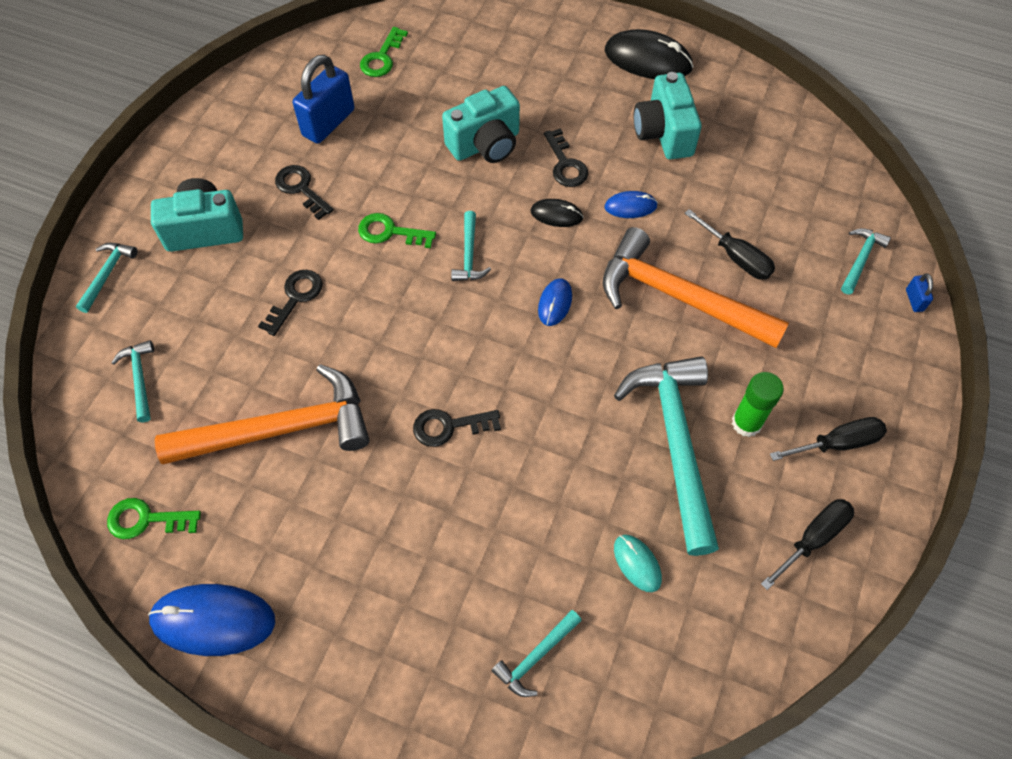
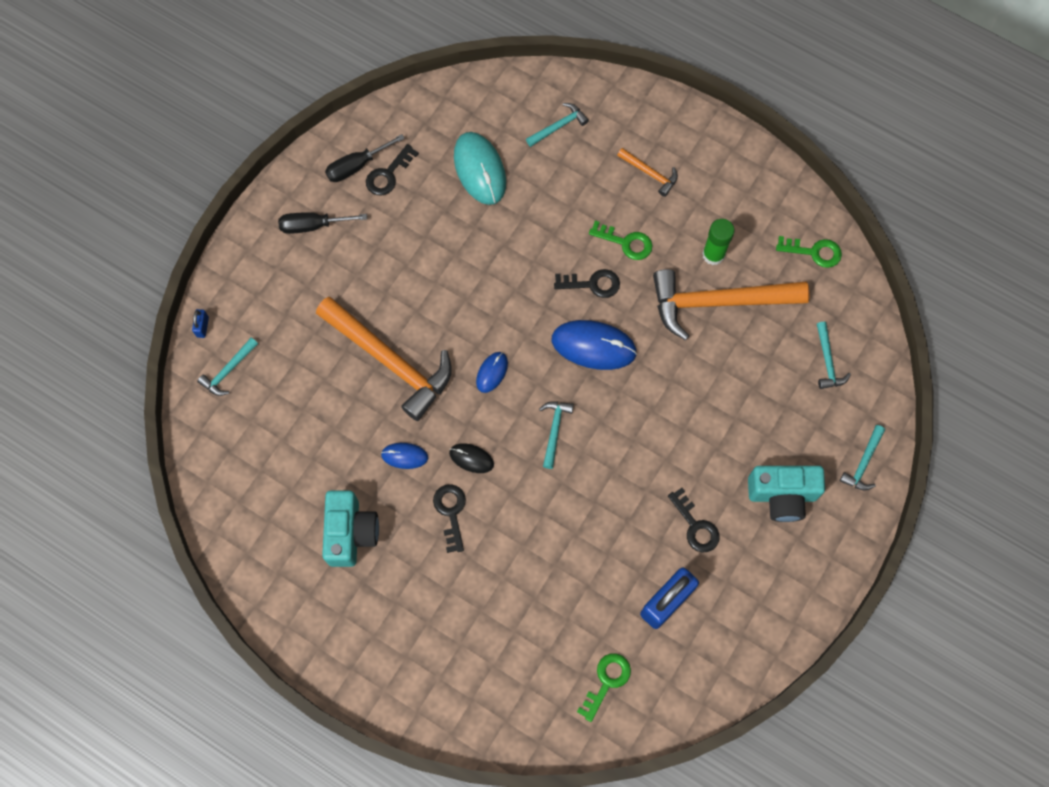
camera: 170 degrees left, 10 degrees up
(213, 620) = (765, 180): blue mouse -> blue mouse (593, 346)
(295, 298) = (704, 413): black key -> black key (388, 174)
(387, 601) = (650, 173): none -> orange hammer
(390, 232) = (619, 465): green key -> green key (625, 242)
(485, 144) = (520, 549): turquoise camera -> none
(637, 563) = (480, 169): turquoise mouse -> turquoise mouse, size x1.88
(648, 59) = (338, 630): black mouse -> none
(675, 443) = (429, 244): turquoise hammer -> none
(736, 257) = (331, 390): black screwdriver -> none
(746, 423) = (373, 251): green glue stick -> green glue stick (713, 254)

